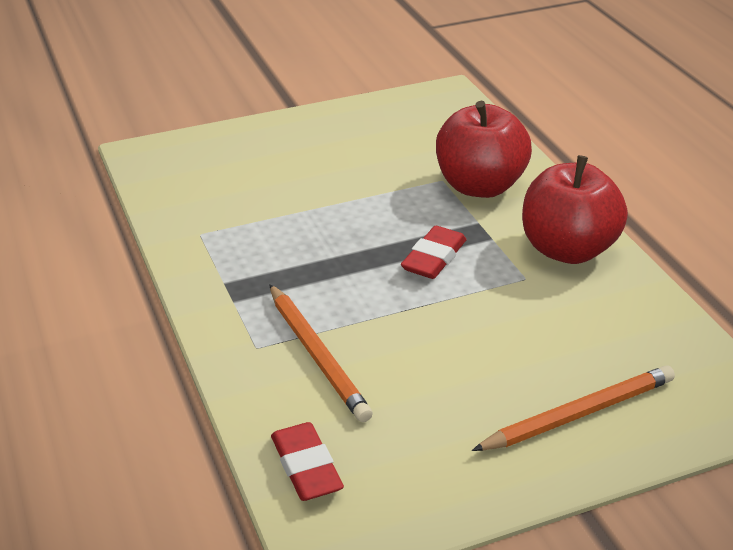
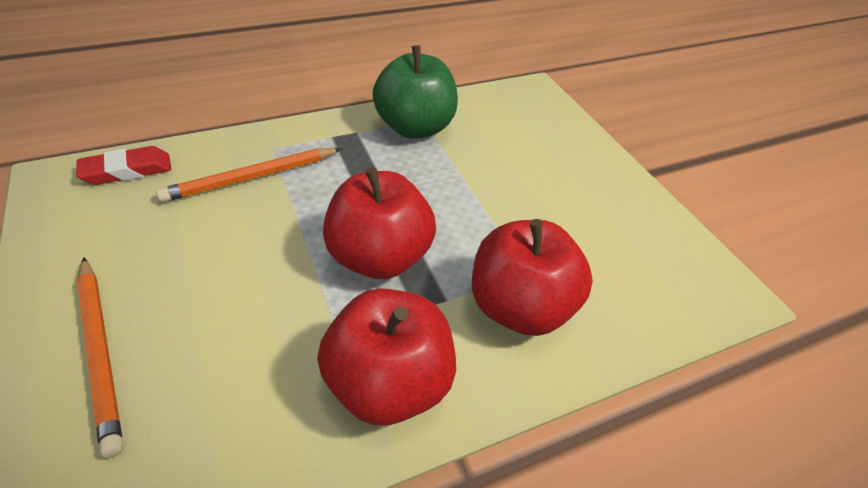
camera: 85 degrees right, 10 degrees up
(218, 238) = (415, 127): none -> green apple
(434, 258) = (379, 257): red eraser -> red apple

